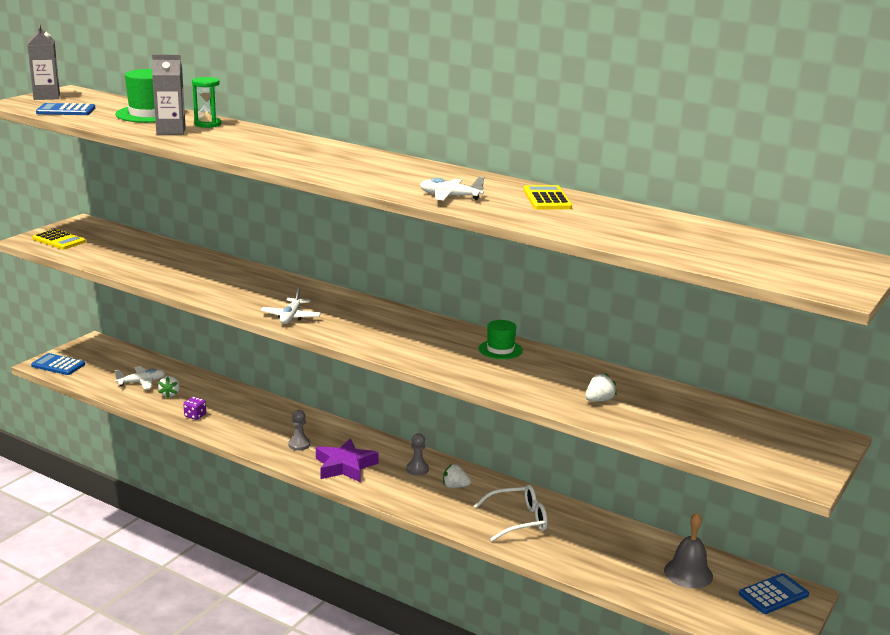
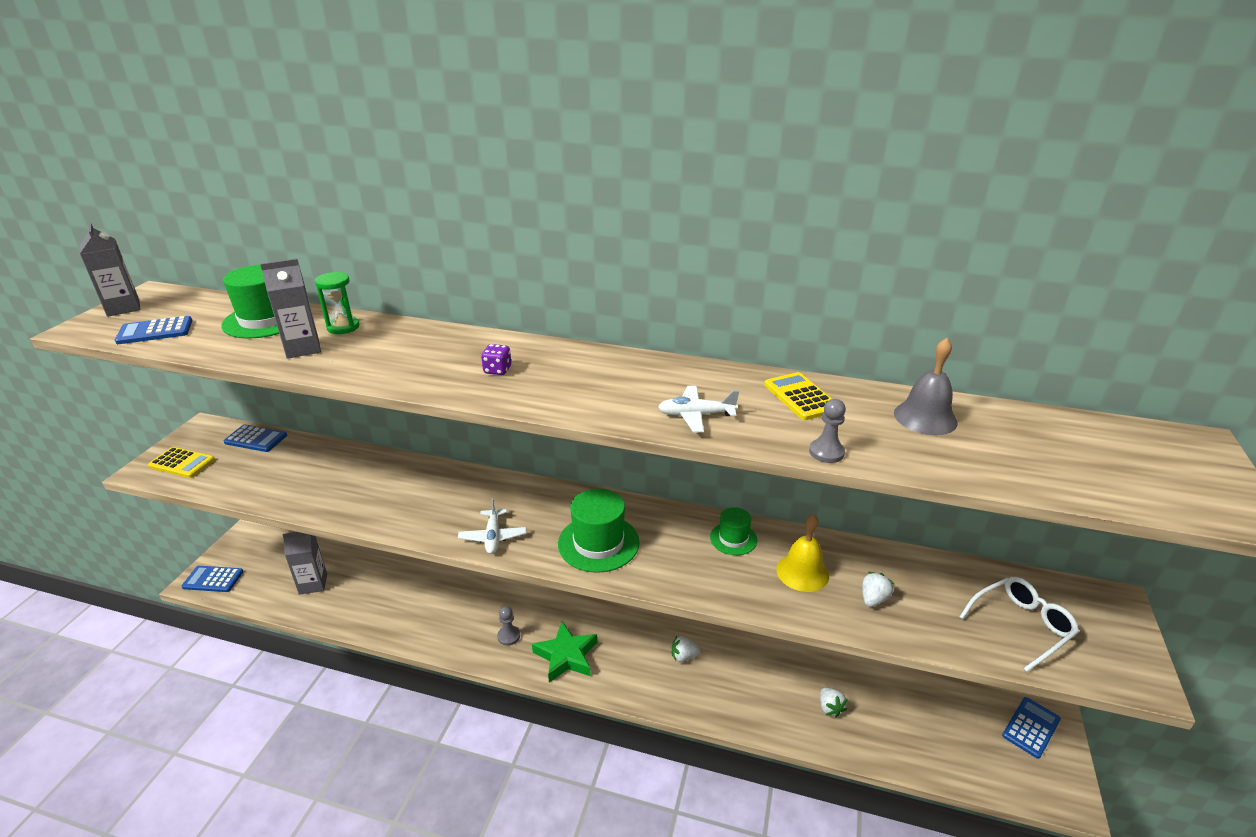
camera: 15 degrees left, 10 degrees up
(123, 235) = (256, 439): none -> blue calculator
(141, 382) = (313, 584): white plane -> grey carton
(170, 394) = (349, 594): white strawberry -> white strawberry (830, 708)
(195, 416) = (386, 620): purple dice -> purple dice (497, 370)
(345, 466) = (566, 656): purple star -> green star
(378, 334) = (598, 543): none -> green hat
(417, 469) = (638, 641): grey pawn -> grey pawn (826, 452)
(518, 520) = (763, 689): white glasses -> white glasses (1021, 626)
(547, 376) = (802, 572): none -> yellow bell
(688, 573) = (946, 720): grey bell -> grey bell (925, 417)

